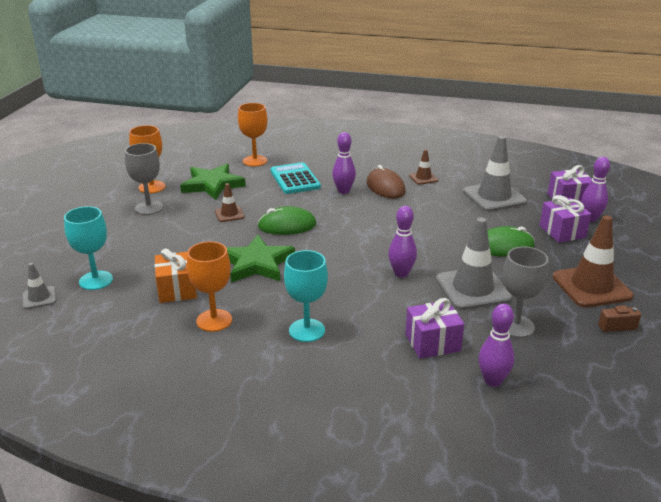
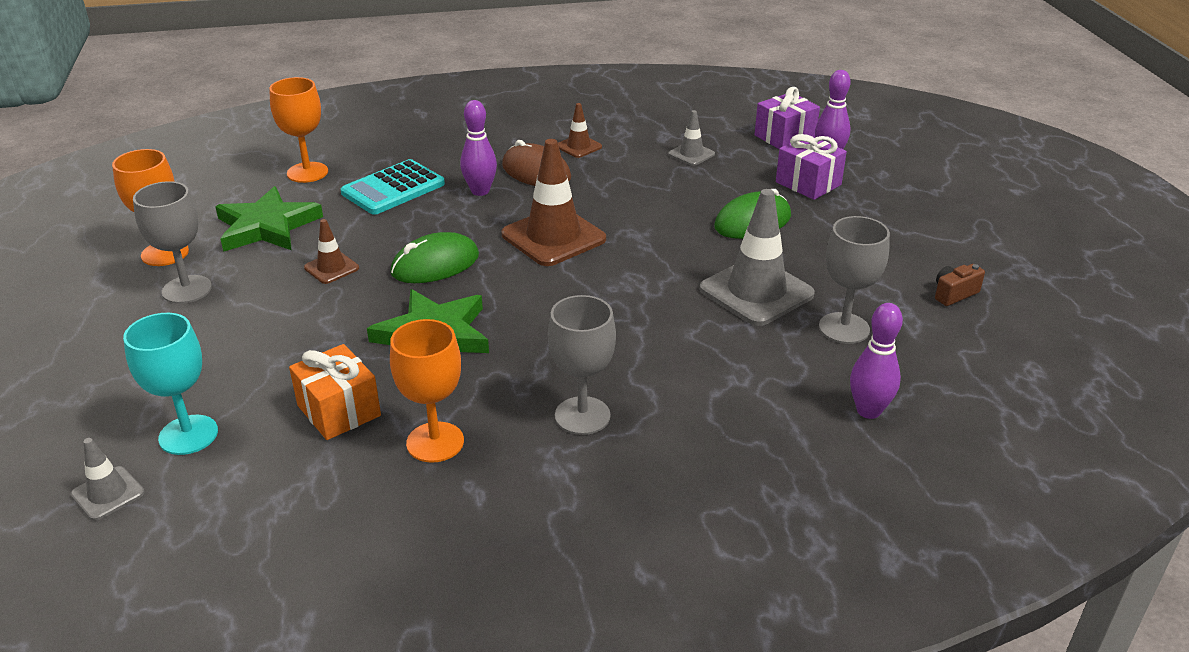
camera: 25 degrees left, 5 degrees up
(295, 179) = (393, 188): turquoise calculator -> turquoise calculator turned 90 degrees counterclockwise
(307, 330) = (582, 416): turquoise goblet -> grey goblet
(401, 273) = (650, 295): purple bowling pin -> none
(432, 342) = (760, 382): purple gift -> none
(494, 197) = (691, 154): grey traffic cone -> grey traffic cone, size x0.50
(591, 287) = (892, 250): brown traffic cone -> brown traffic cone (553, 237)

